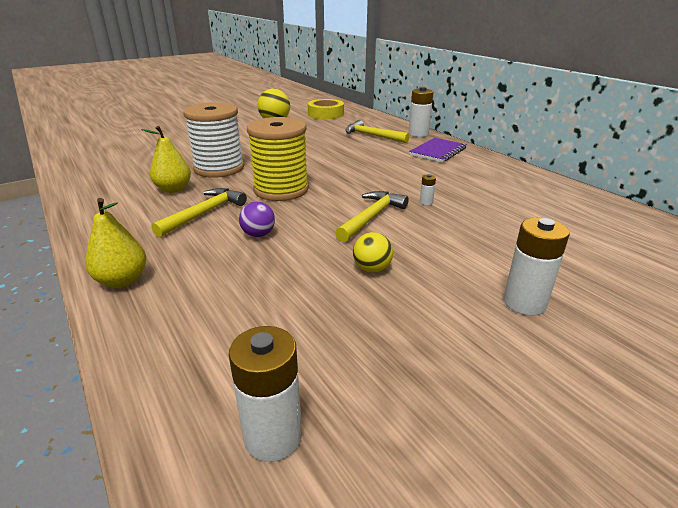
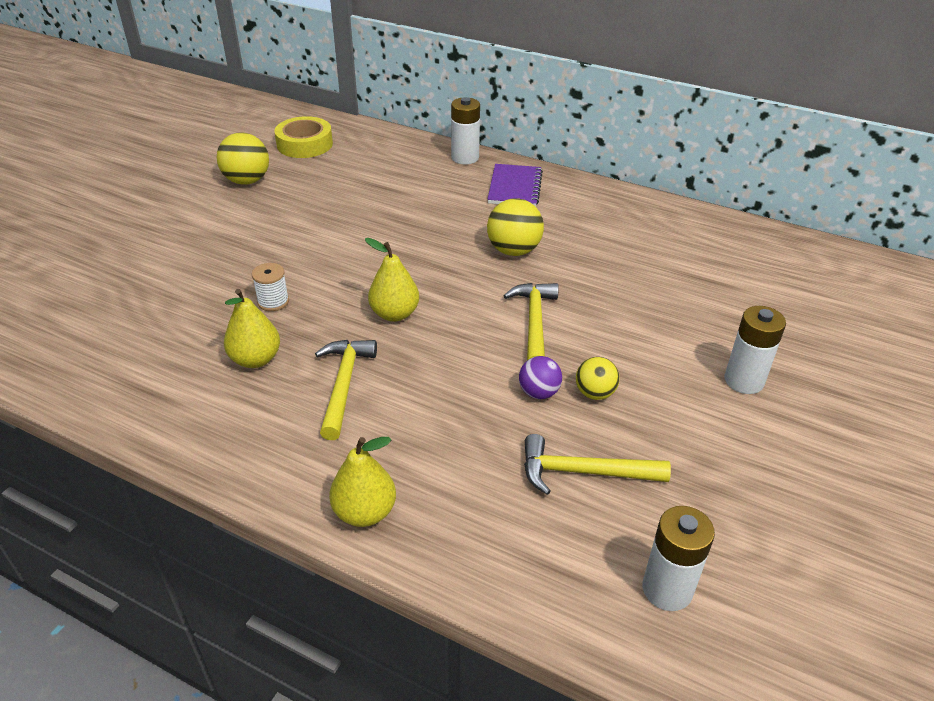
camera: 30 degrees left, 10 degrees up
(219, 168) = (273, 302): white spool -> white spool, size x0.44
(258, 234) = (441, 392): purple ball -> purple ball (539, 392)
(281, 190) = (394, 314): yellow spool -> yellow pear
(372, 136) = (411, 177): yellow hammer -> yellow hammer (583, 472)
(401, 179) = (513, 250): none -> yellow ball
(426, 202) = (569, 280): white battery -> none

